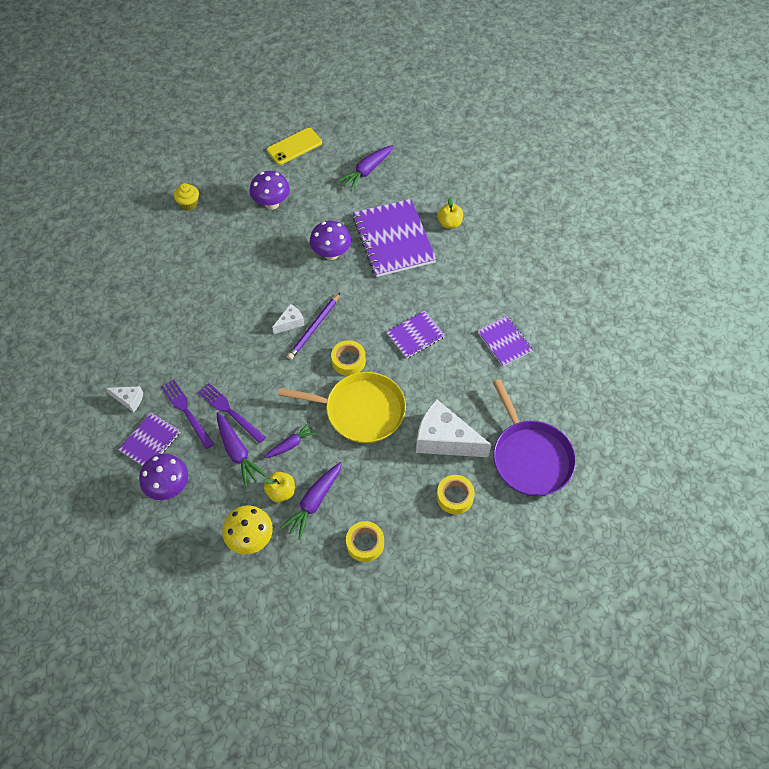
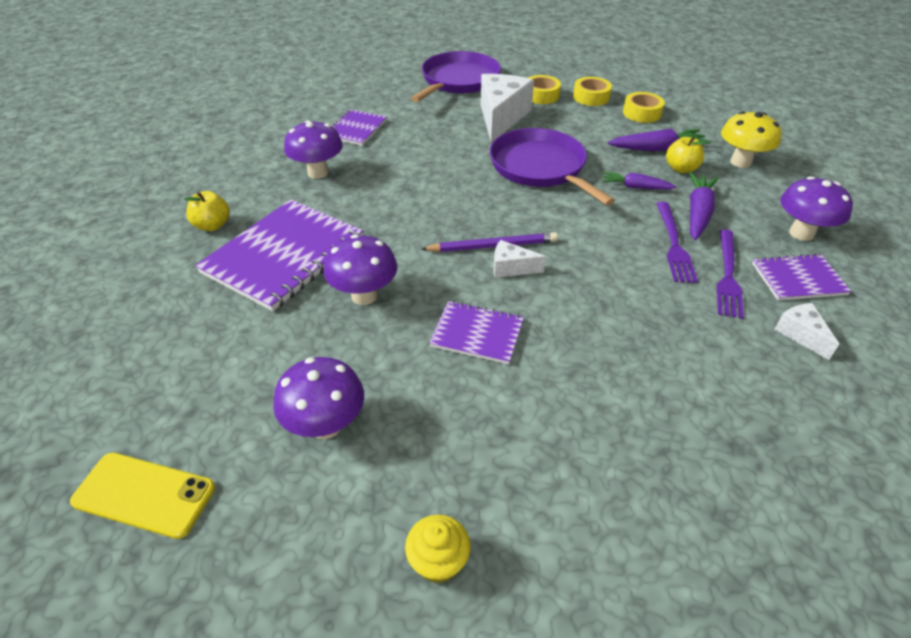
camera: 130 degrees left, 15 degrees down
(348, 361) = (499, 201): yellow tape -> yellow tape (591, 97)
(360, 410) = (540, 168): yellow pan -> purple pan
(367, 171) = (155, 352): purple carrot -> none
(415, 335) = (412, 176): purple notebook -> purple notebook (477, 333)
(444, 440) = (501, 117): white cheese -> white cheese turned 150 degrees counterclockwise
(464, 292) = (318, 173): none -> purple mushroom

